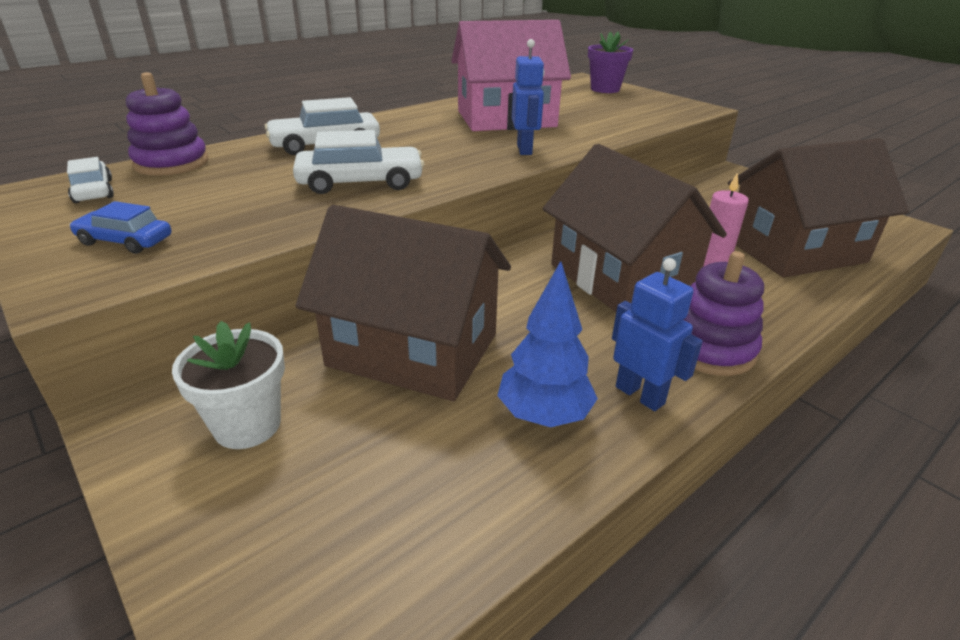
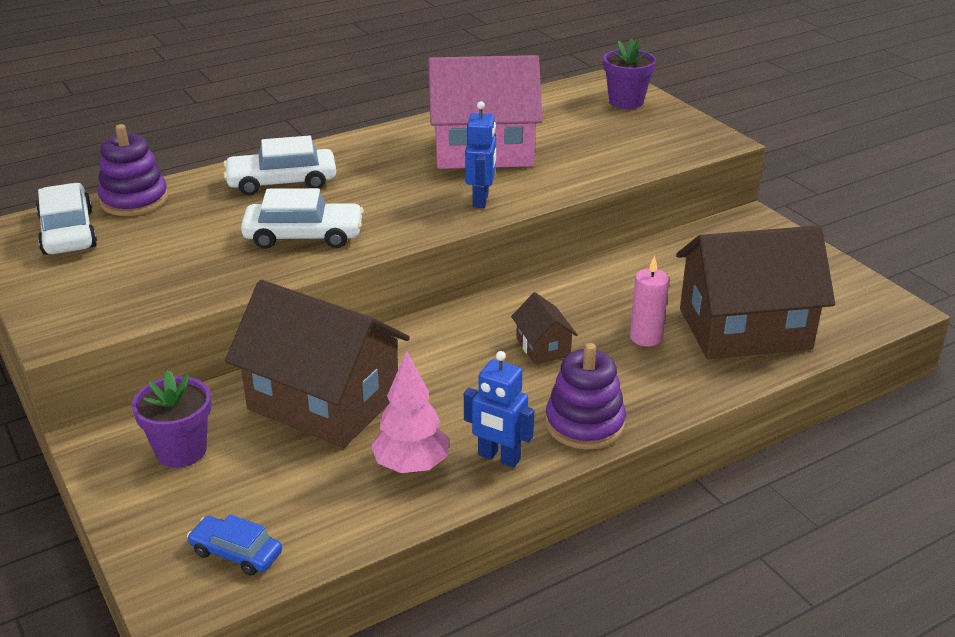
camera: 10 degrees right, 0 degrees up
(93, 191) = (68, 232): white car -> white car, size x1.63
(125, 241) = (97, 290): blue car -> blue car (236, 553)
(247, 425) = (181, 451): white flower pot -> purple flower pot
(544, 415) = (411, 466): blue tree -> pink tree
(621, 278) = (543, 347): brown house -> brown house, size x0.43
(640, 395) = (499, 457): blue robot -> blue robot turned 150 degrees clockwise

